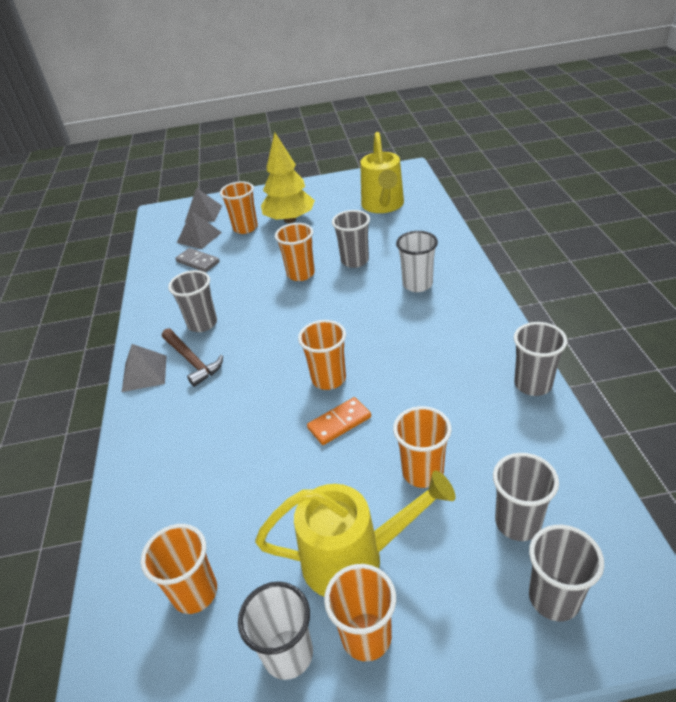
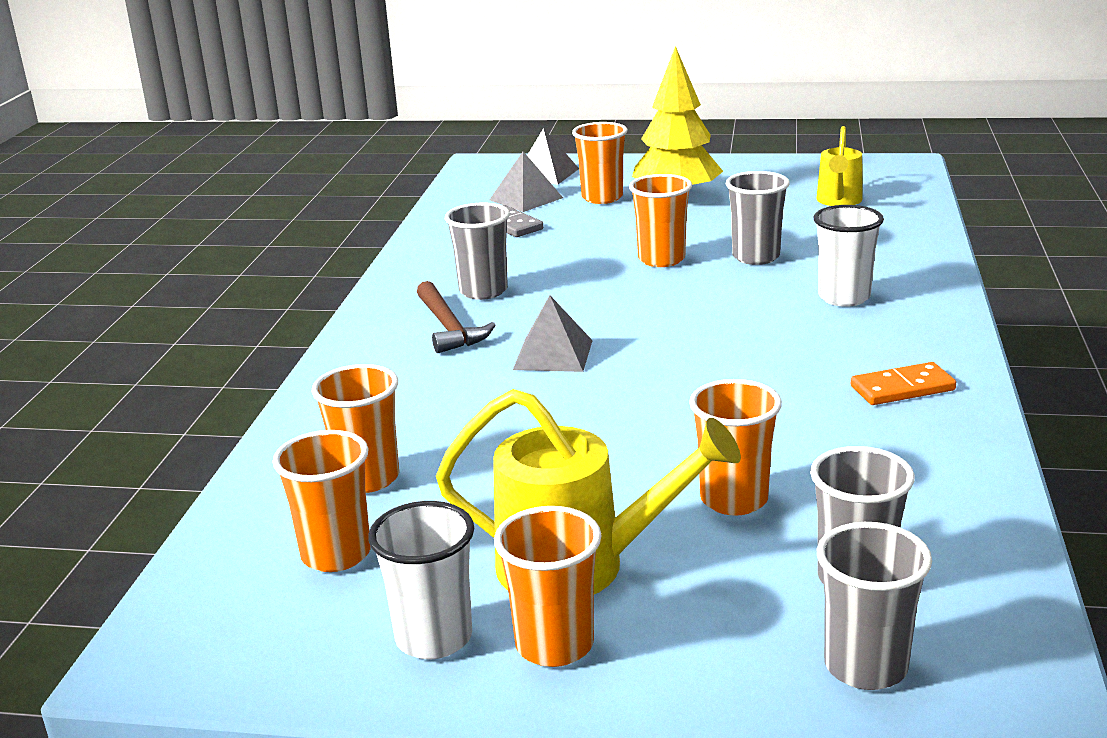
camera: 15 degrees right, 15 degrees down
(144, 373) = (374, 329): grey pyramid -> grey pyramid (553, 355)
(328, 379) = (643, 378): orange cup -> orange cup (367, 478)
(339, 423) = (634, 426): orange domino -> orange domino (902, 388)
(383, 206) = (838, 201): yellow watering can -> yellow watering can, size x0.61
(533, 384) = (972, 437): grey cup -> none

